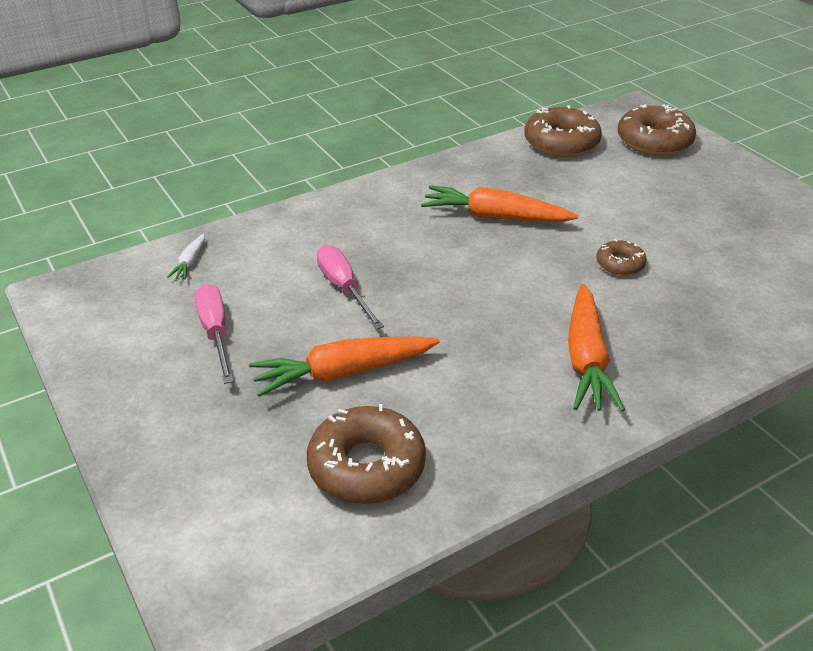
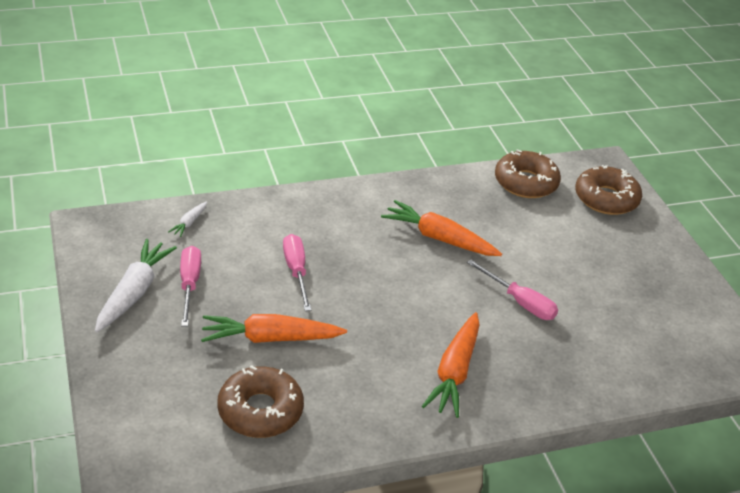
camera: 10 degrees right, 0 degrees up
(146, 358) = (134, 292): none -> white carrot
(620, 264) = (519, 302): brown donut -> pink screwdriver

